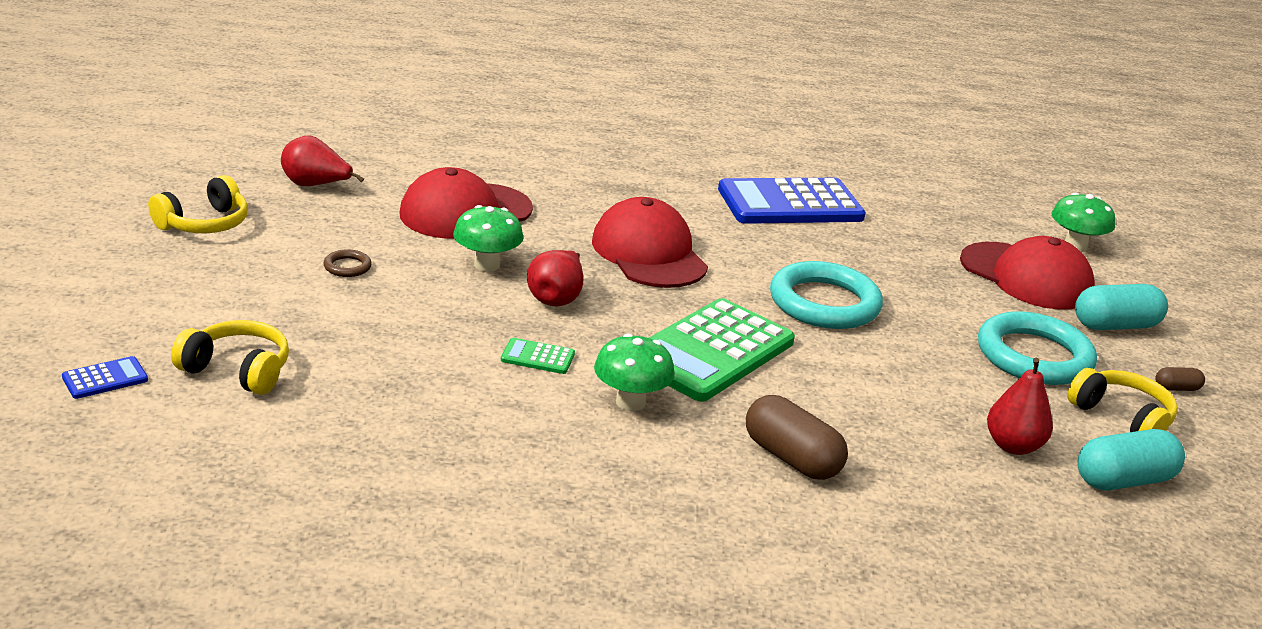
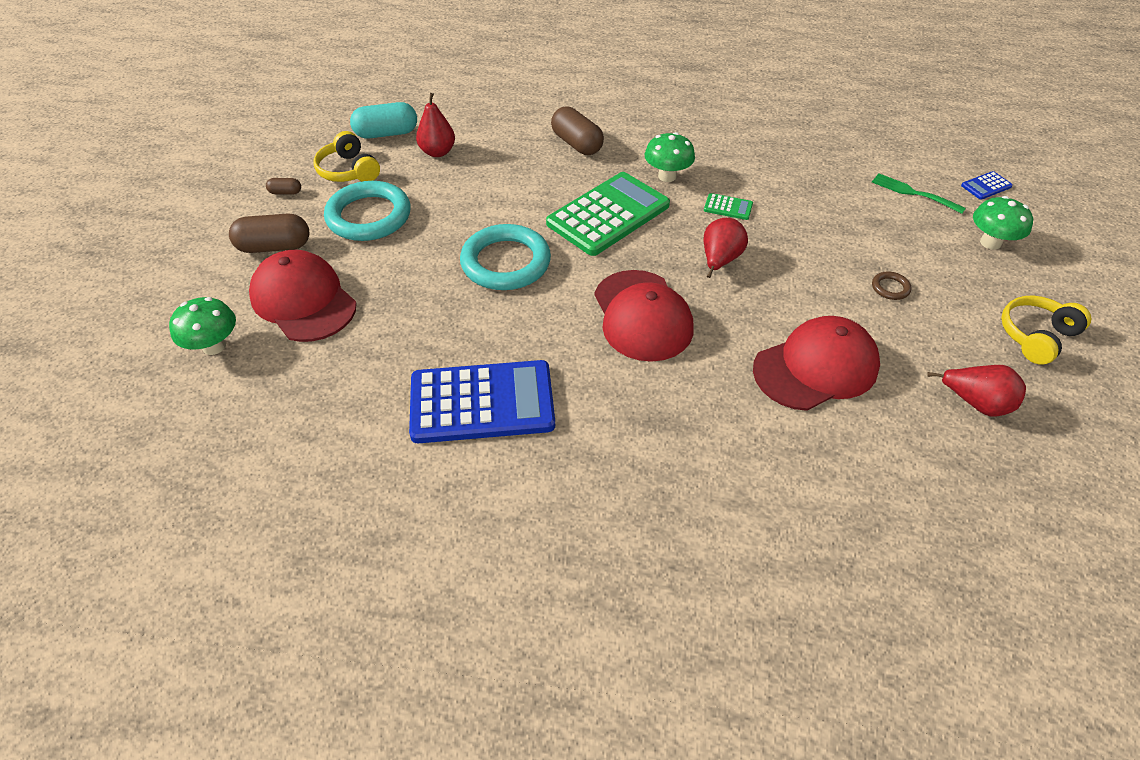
camera: 170 degrees left, 20 degrees up
(237, 370) = (913, 193): yellow headphones -> green fork
(486, 265) = (780, 295): green mushroom -> green mushroom (990, 243)
(1115, 326) = (274, 247): turquoise capsule -> brown capsule

